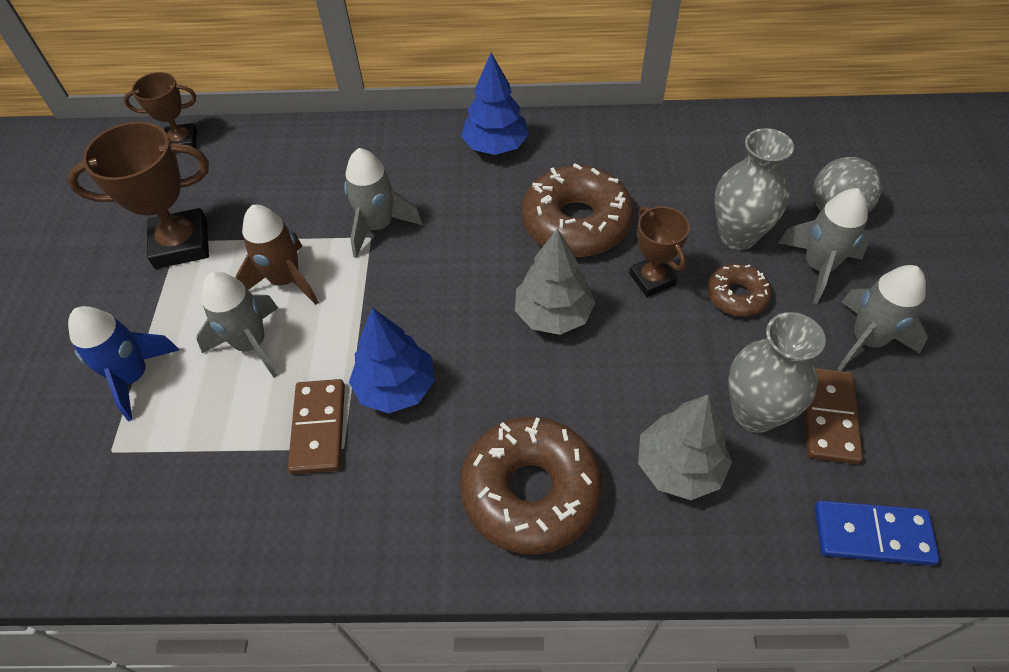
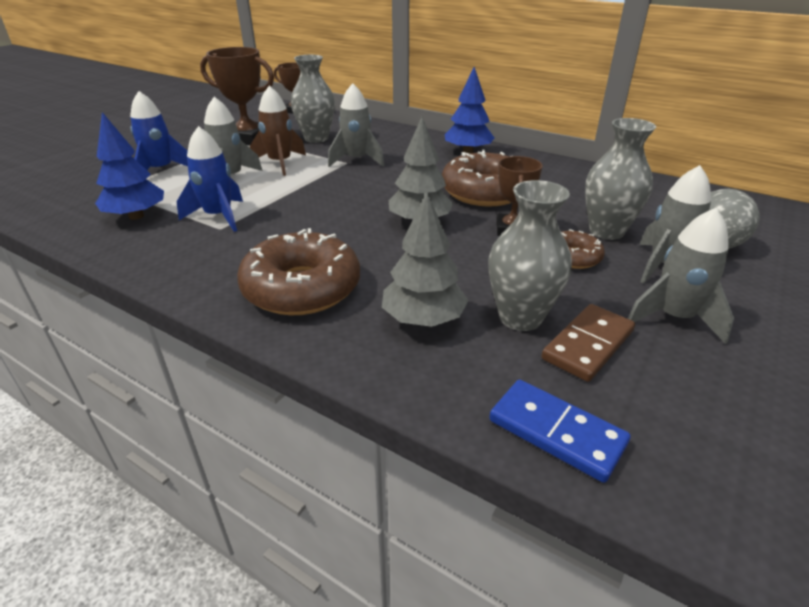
camera: 30 degrees right, 20 degrees down
(279, 200) = (316, 138): none -> grey vase
(319, 428) = (219, 217): brown domino -> blue rocket
(396, 387) = (282, 217): blue tree -> blue tree (136, 216)

